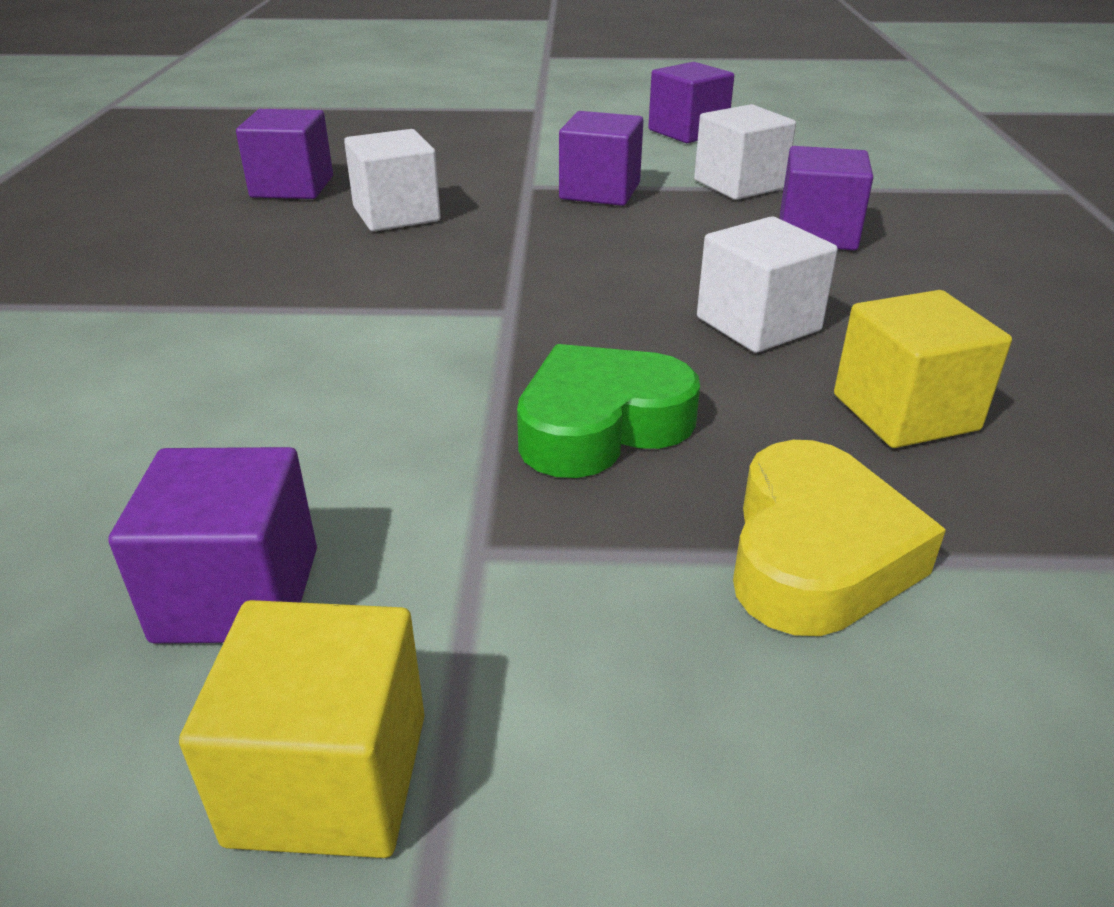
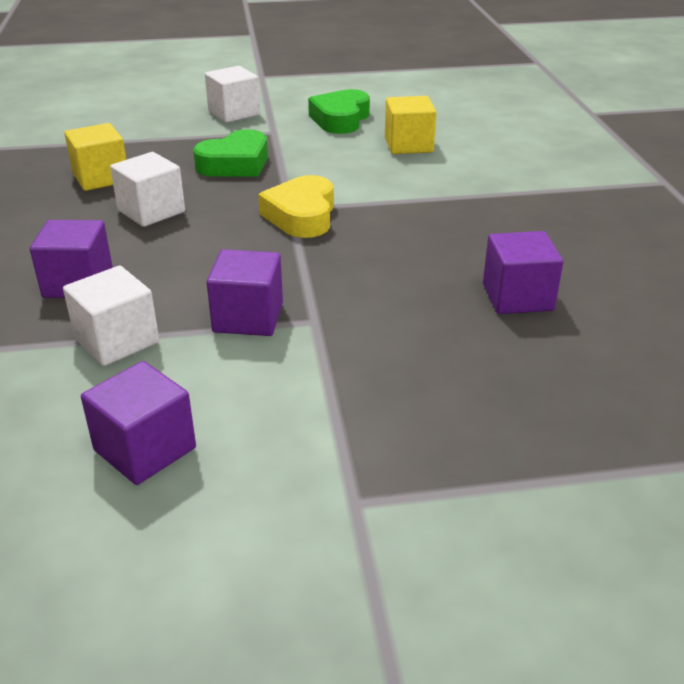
camera: 170 degrees right, 0 degrees up
(237, 594) = (340, 119): purple cube -> green heart
(329, 778) = (293, 100): yellow cube -> yellow cube (408, 145)
(396, 214) = (405, 273): white cube -> white cube (234, 113)
(816, 555) = (162, 138): yellow heart -> yellow heart (301, 215)

